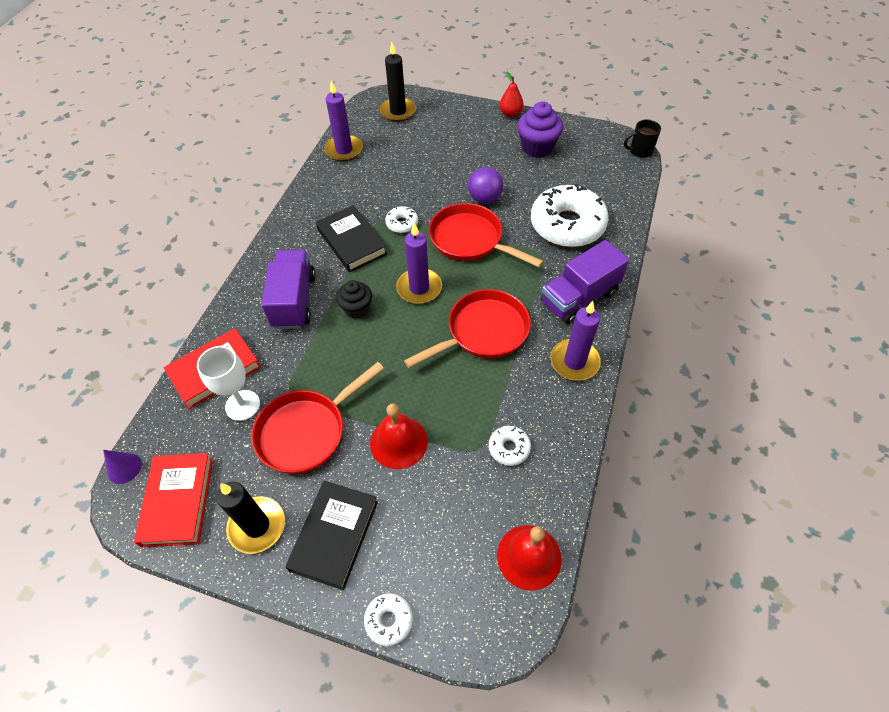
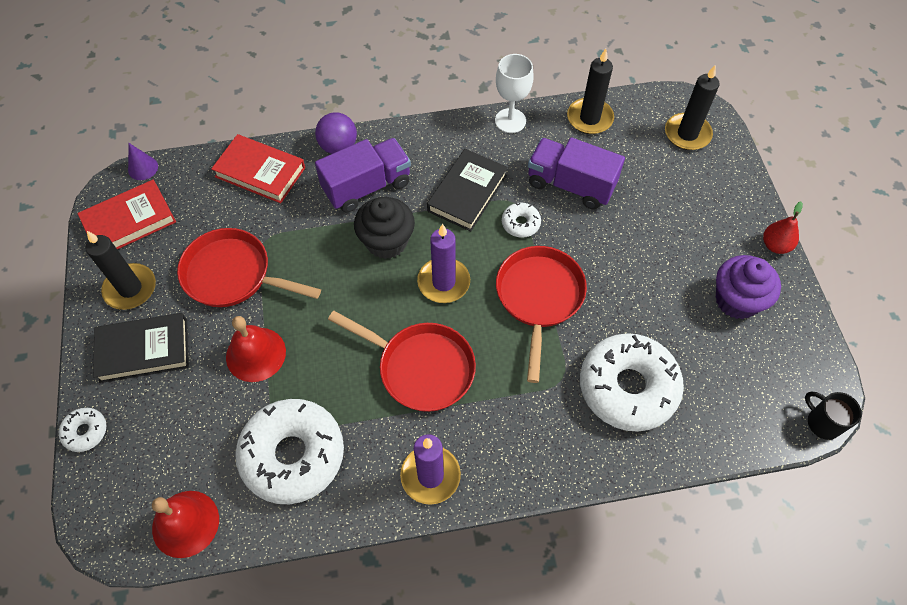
camera: 60 degrees right, 5 degrees up
(242, 405) = (236, 212): white goblet -> white goblet (510, 121)
(344, 150) = (589, 118): purple candle -> black candle
(356, 309) = (386, 242): black cupcake -> black cupcake, size x1.52
(484, 199) = (610, 283): purple ball -> purple ball (338, 146)
(509, 448) = (293, 455): white donut -> white donut, size x2.29
(579, 297) = (523, 445): purple truck -> purple truck (570, 185)

